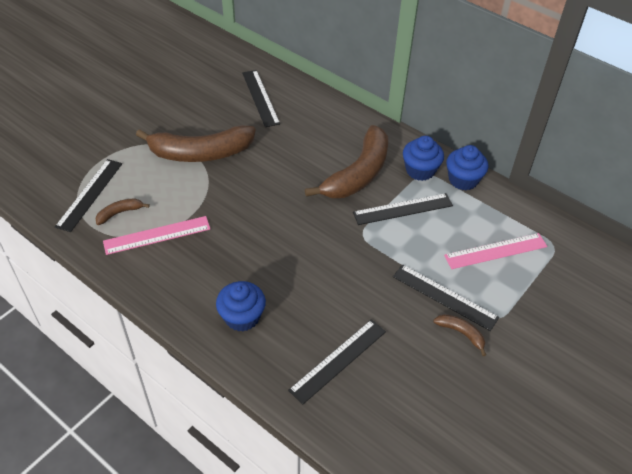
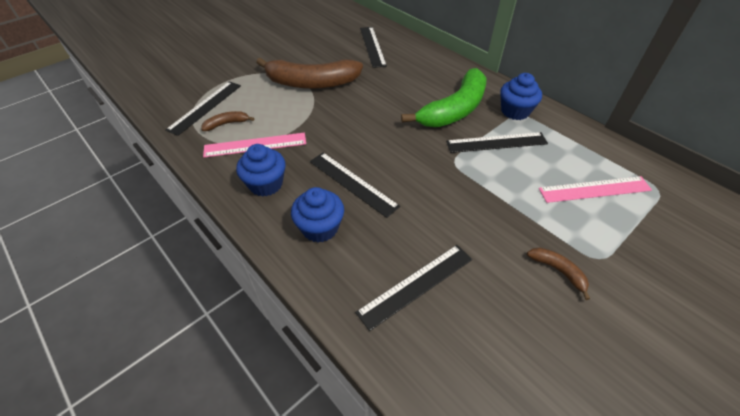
camera: 10 degrees right, 0 degrees up
(358, 174) = (454, 110): brown banana -> green banana
(444, 297) = (539, 230): black ruler -> black ruler (352, 183)
(463, 180) = (558, 122): blue cupcake -> blue cupcake (266, 184)

